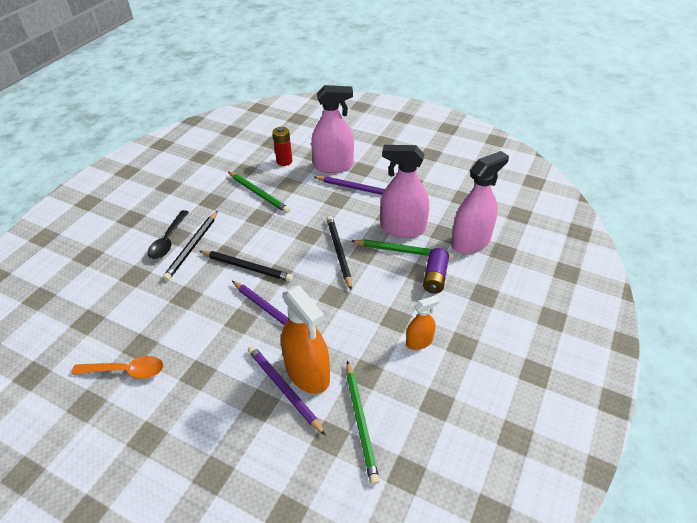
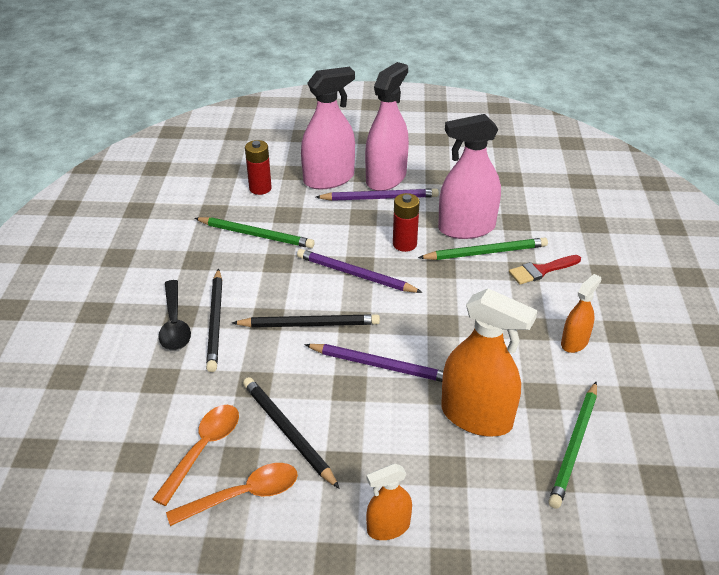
camera: 25 degrees left, 5 degrees down
(126, 331) = (203, 449): none -> orange spoon
(194, 429) = (388, 527): none -> orange spray bottle
(284, 389) = (462, 444): purple pencil -> purple pencil (355, 275)
(338, 252) = (411, 275): black pencil -> black pencil (288, 432)
(350, 228) = (404, 244): none -> red battery
(361, 422) = (575, 446): green pencil -> green pencil turned 60 degrees clockwise
(435, 277) = (541, 270): purple battery -> red brush
(470, 242) = (552, 223): pink spray bottle -> pink spray bottle (386, 178)

